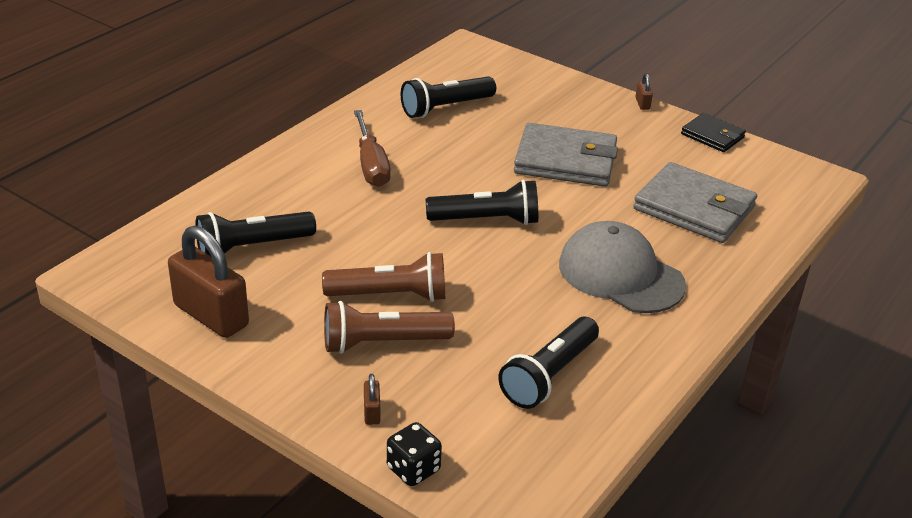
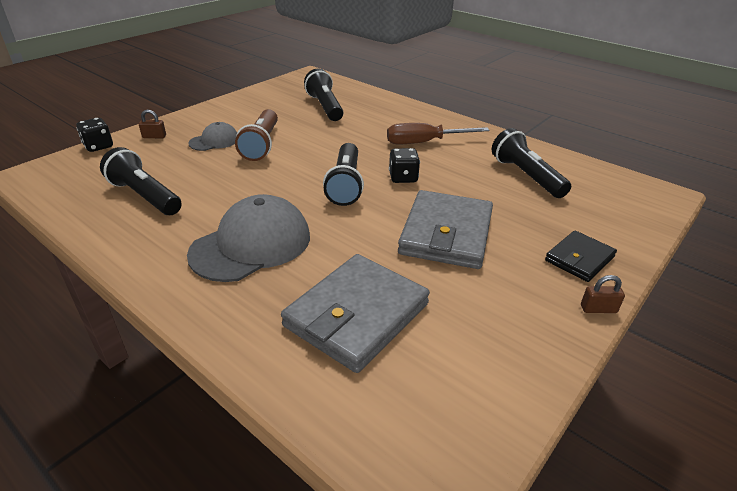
camera: 95 degrees right, 0 degrees up
(211, 315) = (263, 98): brown padlock -> none
(382, 343) = (214, 141): brown flashlight -> grey cap
(463, 182) = (403, 178): none -> black dice
(712, 136) = (536, 367): black wallet -> black wallet (579, 259)

